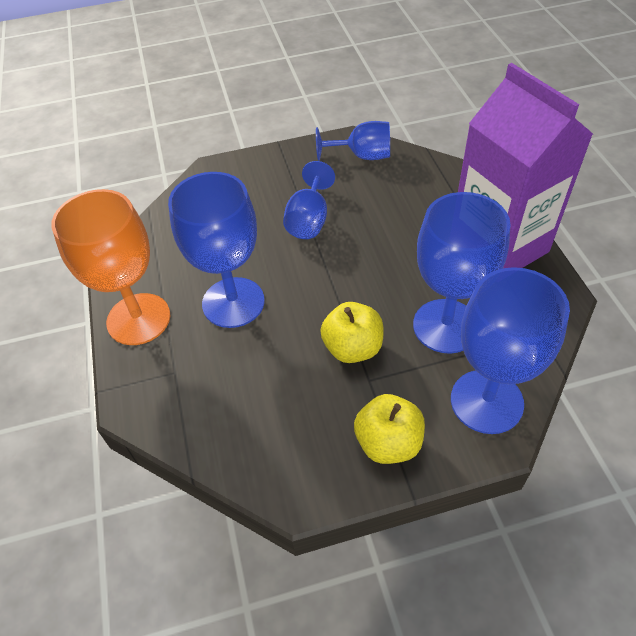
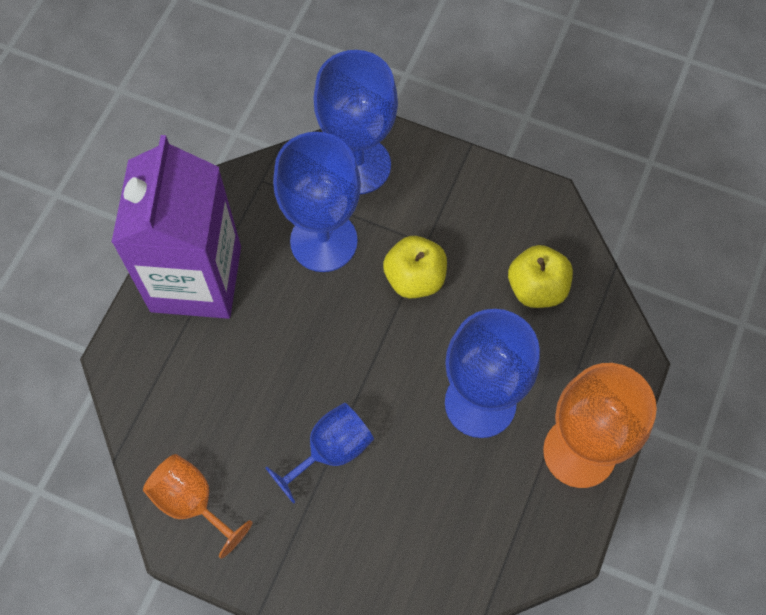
camera: 145 degrees left, 15 degrees up
(362, 156) = (192, 502): blue goblet -> orange goblet
(388, 442) = (455, 189): yellow apple -> yellow apple (537, 288)

